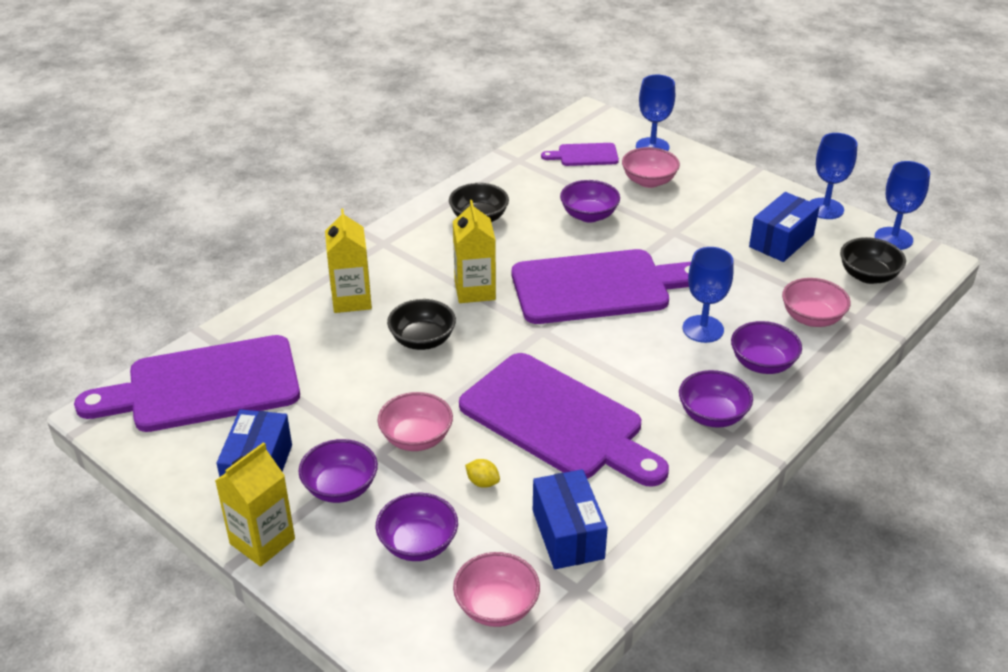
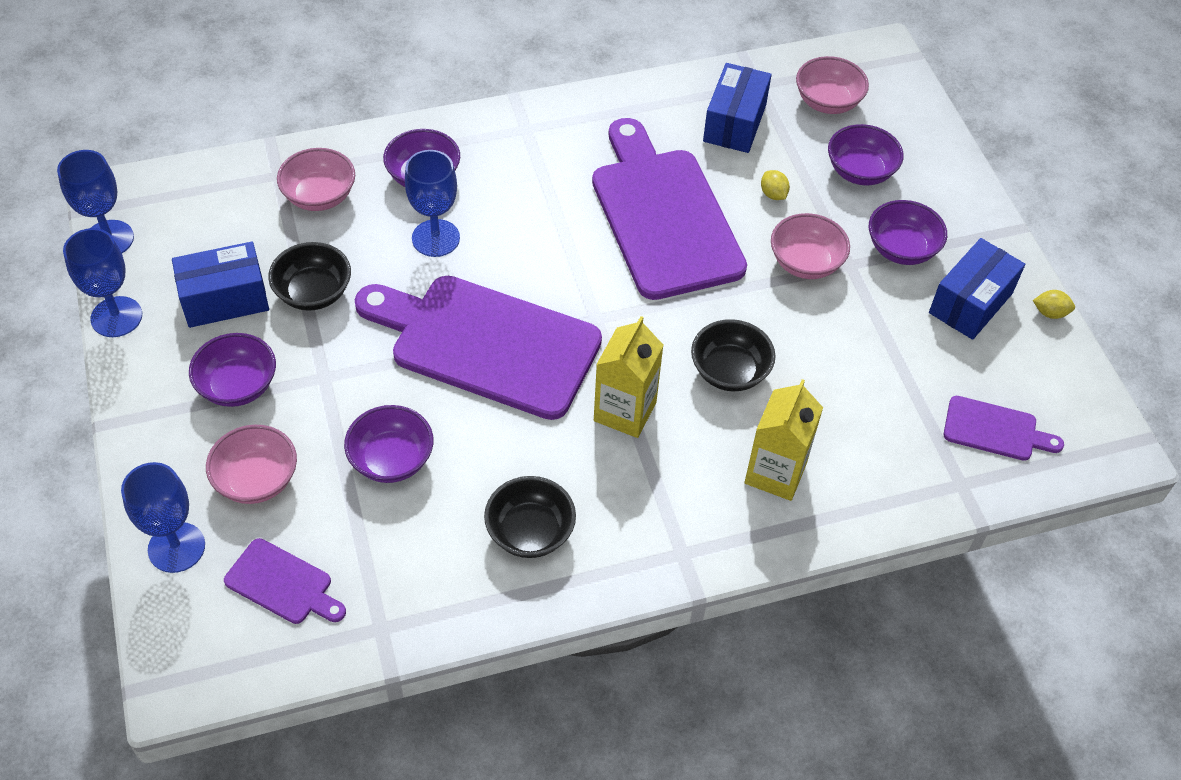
camera: 150 degrees left, 15 degrees up
(183, 493) = (1050, 313): none -> yellow lemon
(204, 386) = (995, 430): purple cutting board -> purple cutting board, size x0.45
(262, 541) = (991, 234): yellow carton -> none
(712, 415) = (523, 154): purple bowl -> purple bowl (238, 386)
(868, 276) = (201, 211): black bowl -> black bowl (313, 293)

